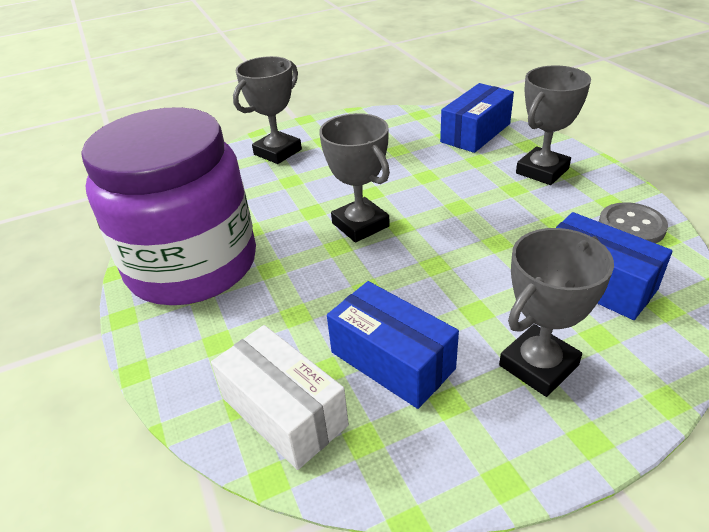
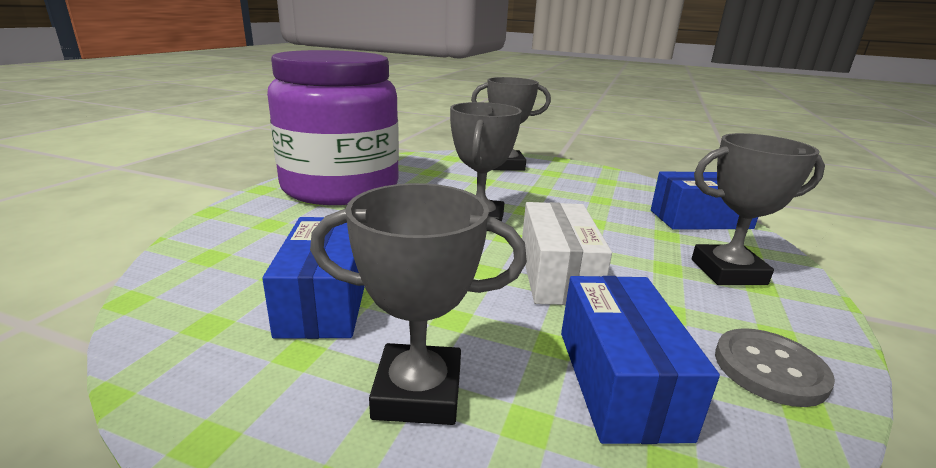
camera: 40 degrees right, 15 degrees down
(284, 411) = (214, 276): white box -> white box (557, 274)

